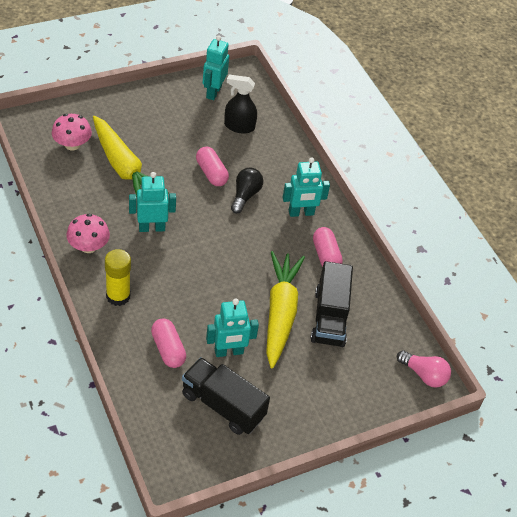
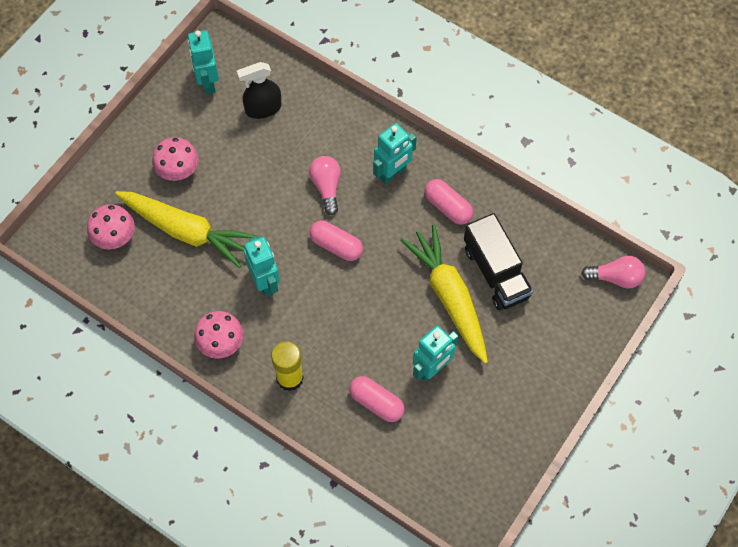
camera: 25 degrees left, 15 degrees up
(149, 130) = (178, 170): none -> pink mushroom
(152, 228) = (265, 282): turquoise robot -> turquoise robot turned 105 degrees clockwise
(211, 173) = (276, 182): pink capsule -> pink capsule (336, 246)
(223, 405) = (465, 426): black truck -> none
(245, 195) = (327, 187): black light bulb -> pink light bulb

